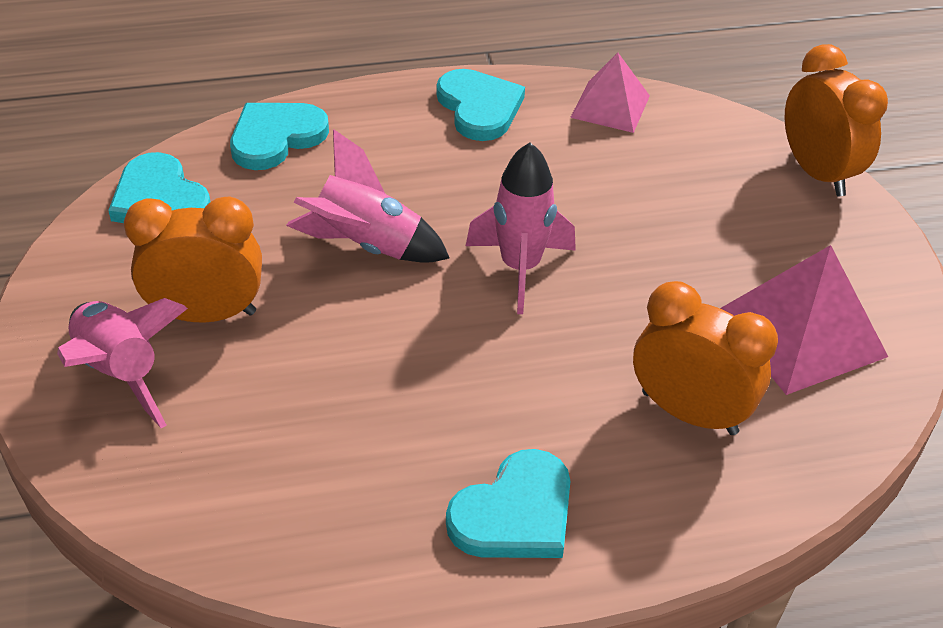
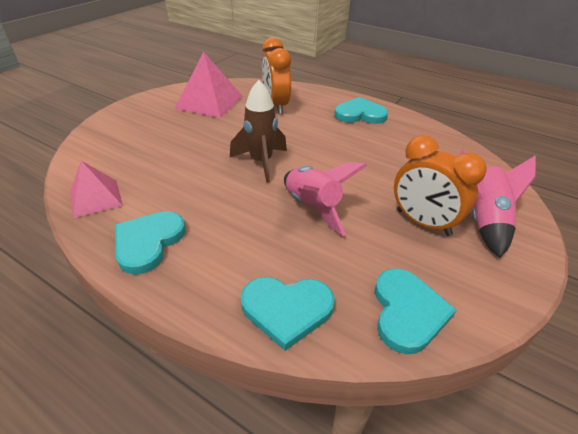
camera: 135 degrees left, 5 degrees down
(520, 268) = (261, 162): pink rocket -> brown rocket
(817, 172) = (99, 127): orange clock -> none

